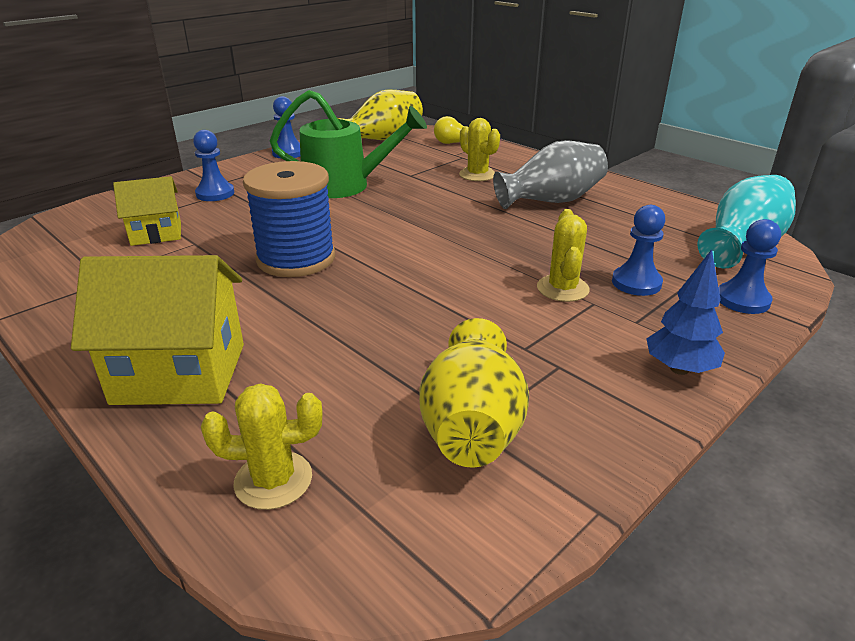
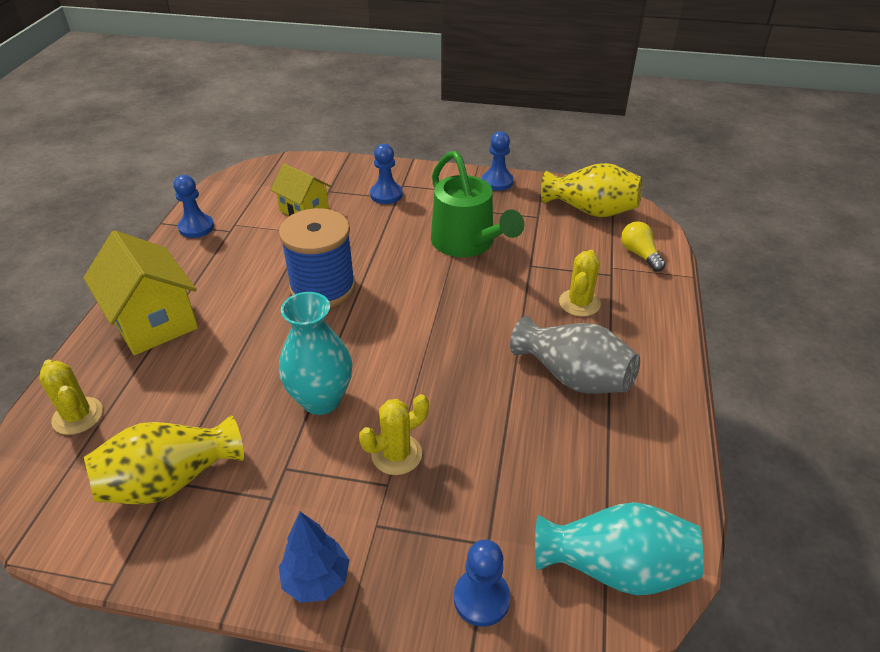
camera: 55 degrees right, 10 degrees up
(454, 303) = (321, 399): none -> turquoise vase
(636, 283) = (449, 502): blue pawn -> blue pawn (196, 227)

